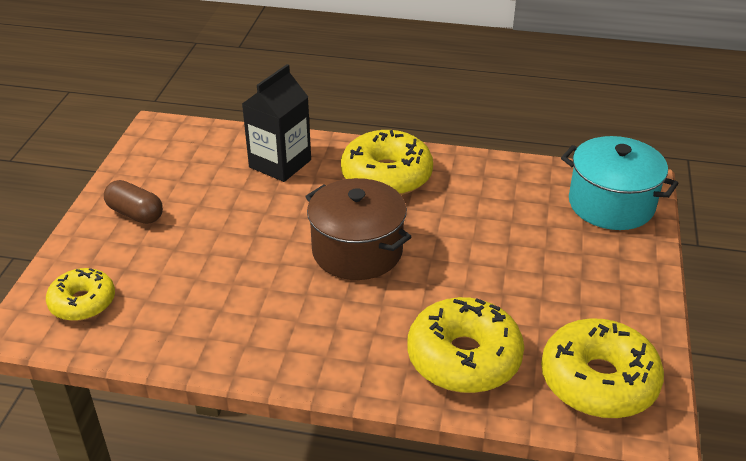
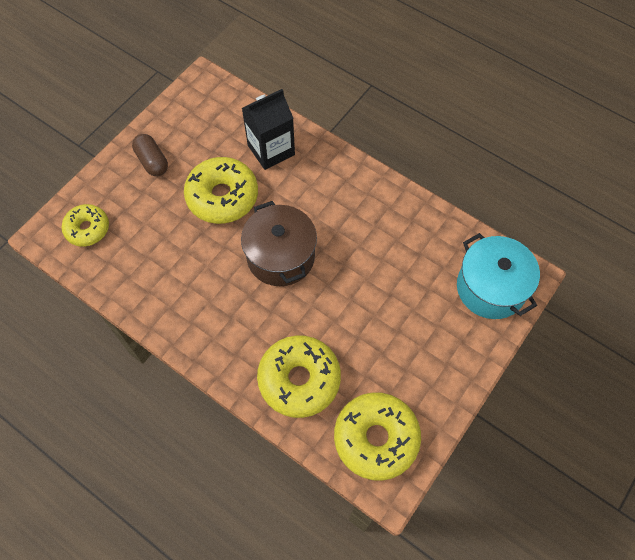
camera: 25 degrees right, 25 degrees up
(386, 176) = (340, 192): yellow donut -> yellow donut (222, 197)

